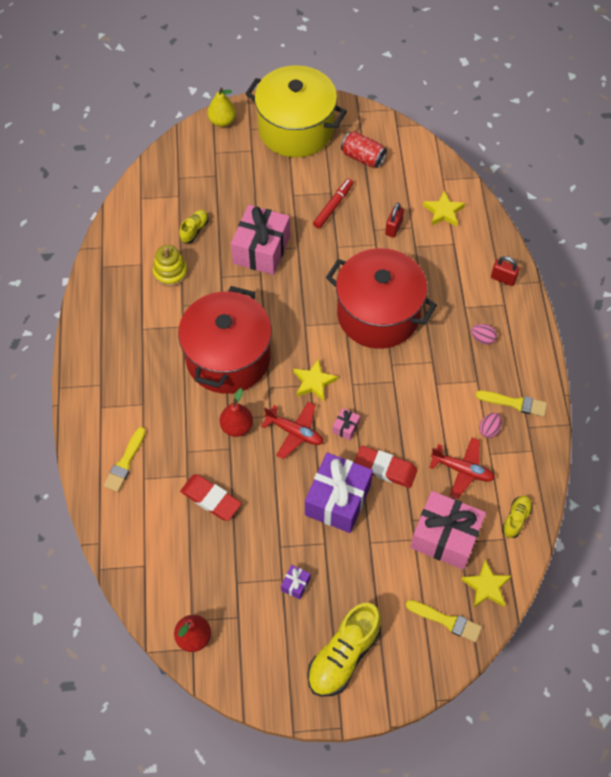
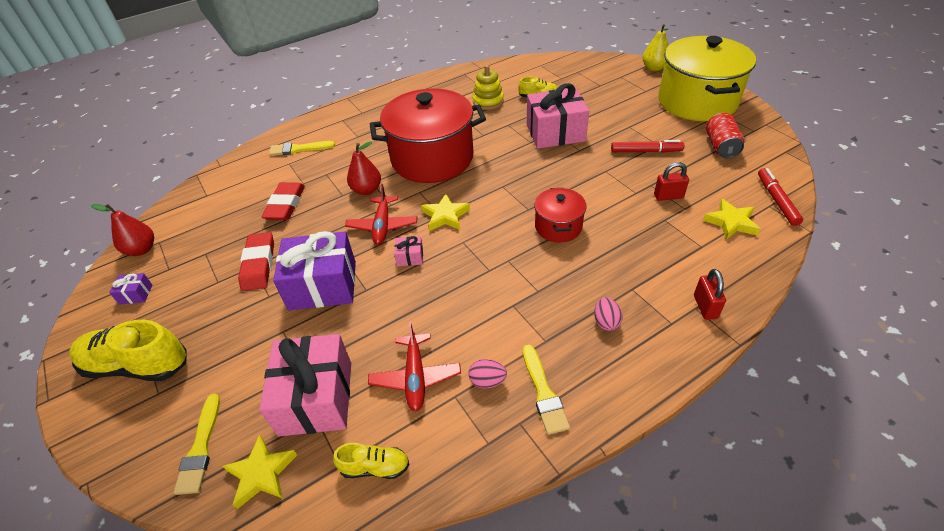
camera: 65 degrees right, 15 degrees down
(295, 584) = (214, 293): purple gift -> purple gift (136, 294)
(378, 314) = (558, 226): red pot -> red pot, size x0.49
(385, 468) = (379, 306): red eraser -> red eraser (258, 264)
(441, 171) = (776, 200): none -> red marker

